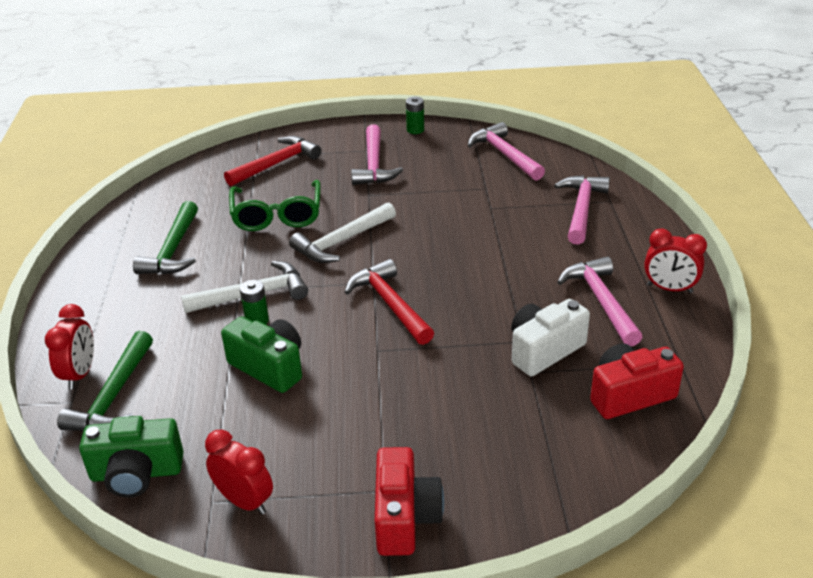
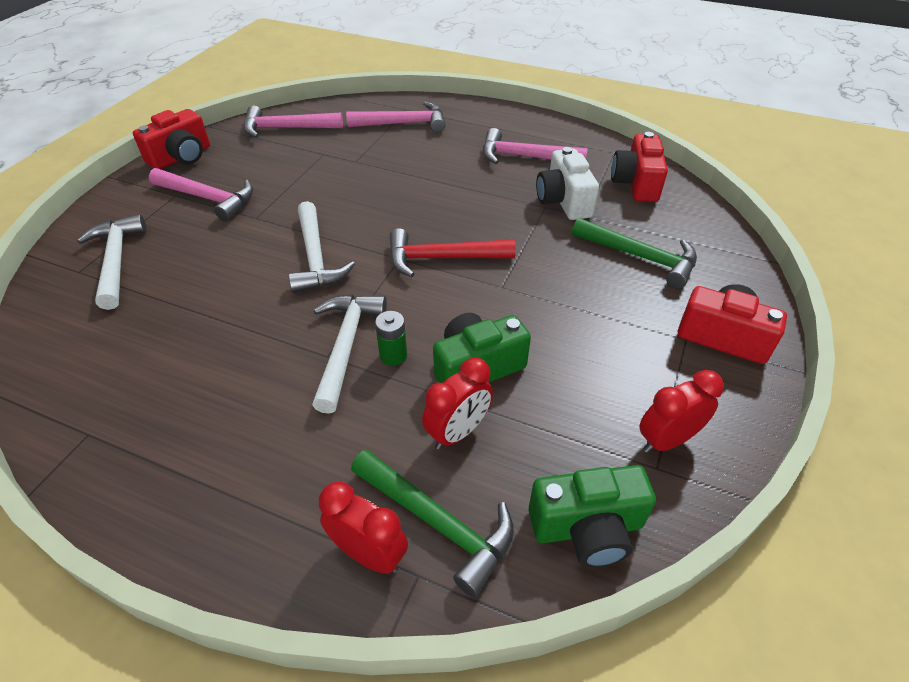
camera: 65 degrees left, 10 degrees up
(136, 473) = (587, 528): green camera -> green camera turned 60 degrees clockwise
(173, 250) = (190, 394): green hammer -> green hammer (640, 257)
(277, 164) = (116, 260): red hammer -> white hammer
(277, 215) = (218, 288): green glasses -> none
(415, 130) = (181, 157): green battery -> red camera
(581, 209) = (404, 123): pink hammer -> pink hammer turned 135 degrees clockwise
(669, 289) = (533, 126): red clock -> red clock (458, 432)

